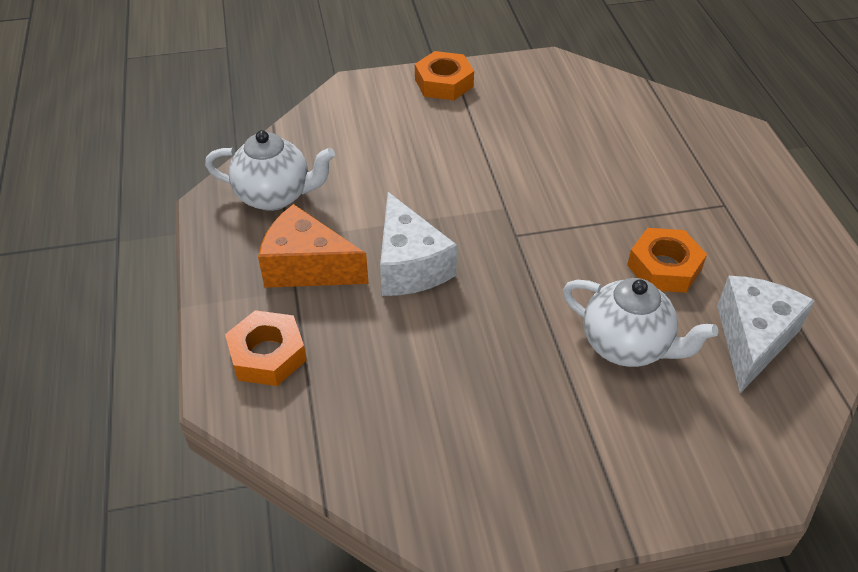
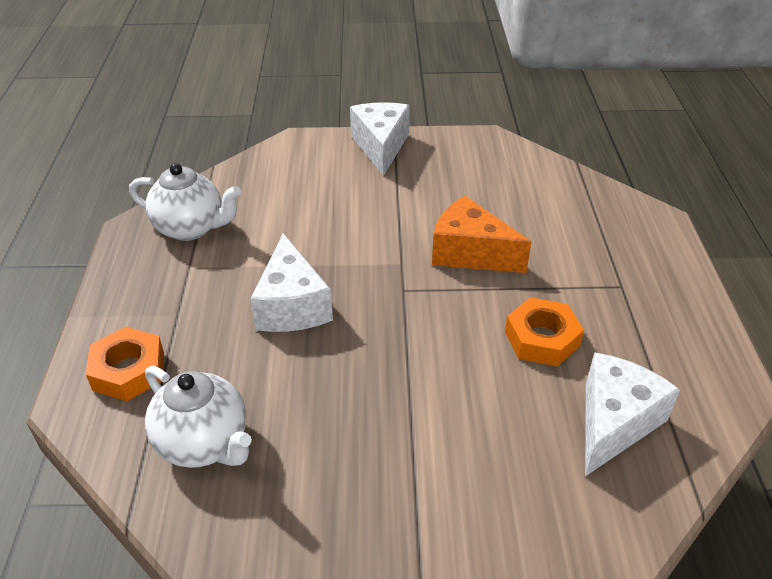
camera: 10 degrees right, 5 degrees down
(307, 267) = (196, 295): orange cheese -> orange cheese (470, 253)
(444, 83) = (381, 146): orange nut -> white cheese
(626, 346) = (480, 411): white teapot -> white teapot (204, 443)

